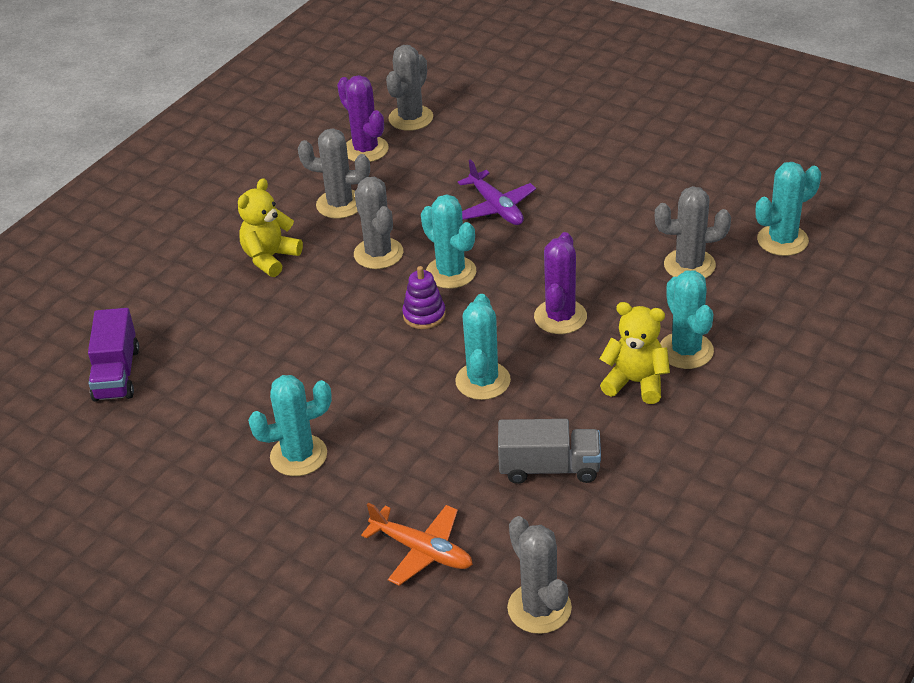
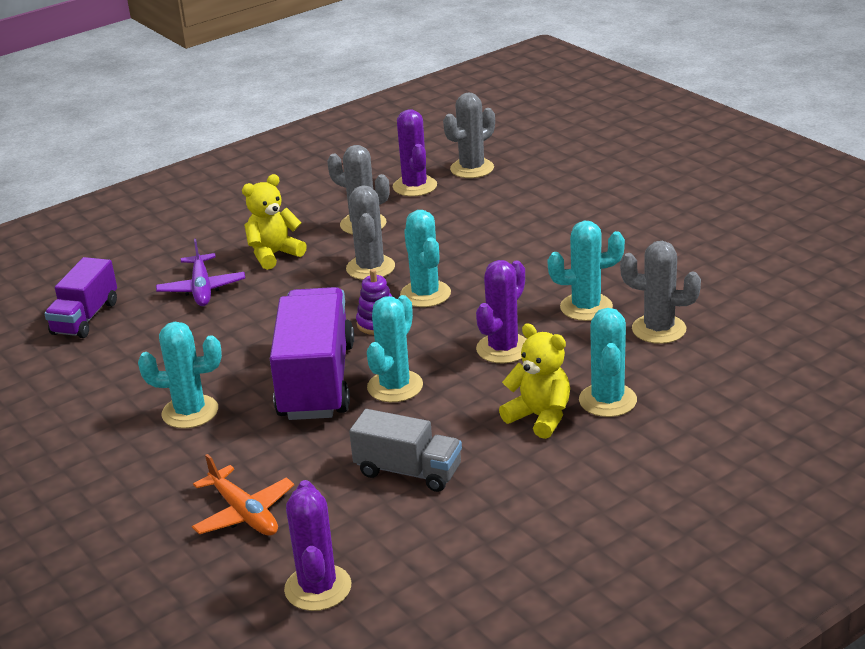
camera: 20 degrees right, 10 degrees down
(403, 392) = (316, 381): none -> purple truck
(496, 207) = (502, 250): purple plane -> purple plane (202, 288)
(539, 608) = (318, 588): grey cactus -> purple cactus
(782, 240) = (768, 325): turquoise cactus -> turquoise cactus (586, 307)

